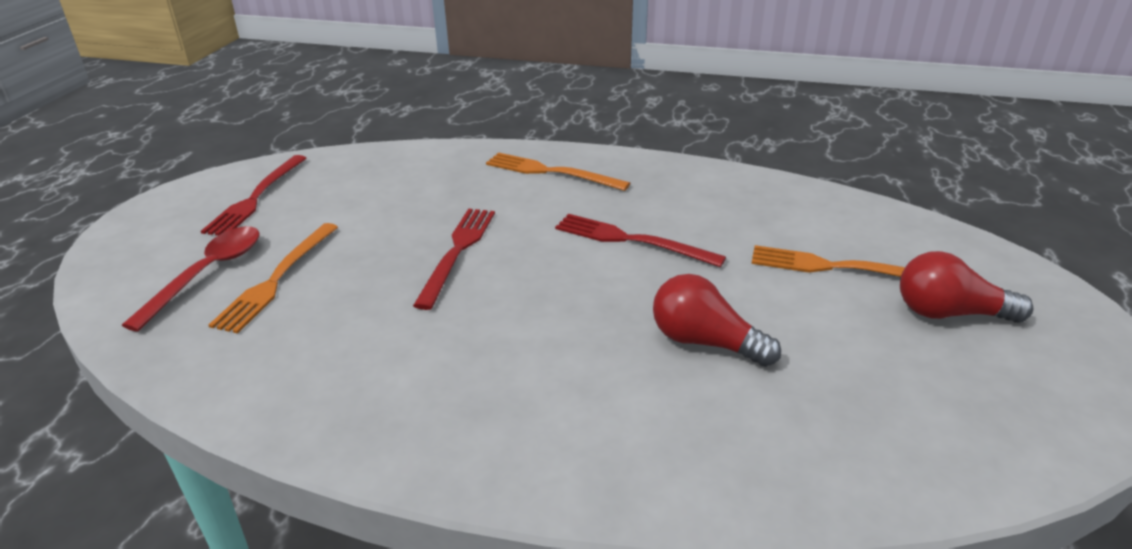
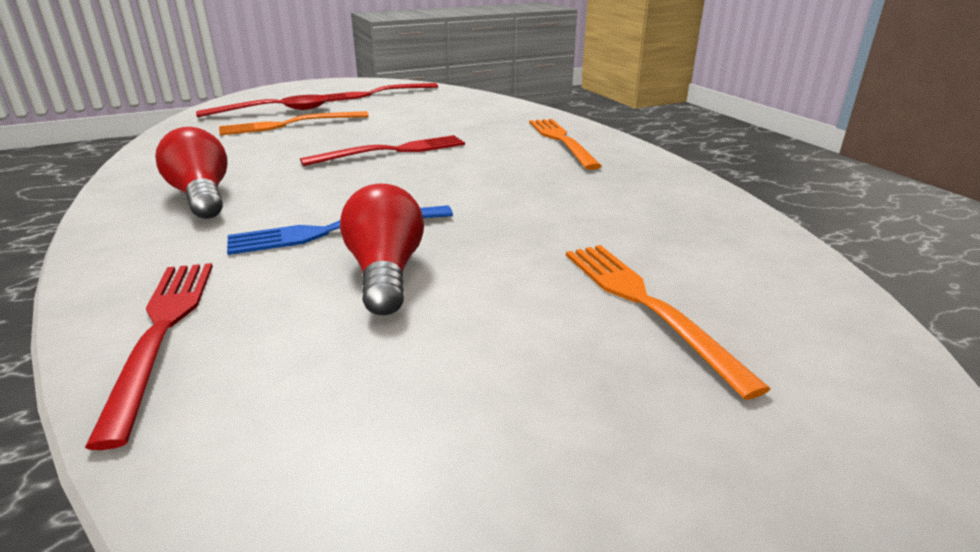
camera: 50 degrees right, 5 degrees down
(604, 340) = (335, 230): none -> blue fork
(631, 240) = (510, 195): red fork -> red fork (162, 332)
(949, 313) = (680, 422): red light bulb -> red light bulb (202, 197)

